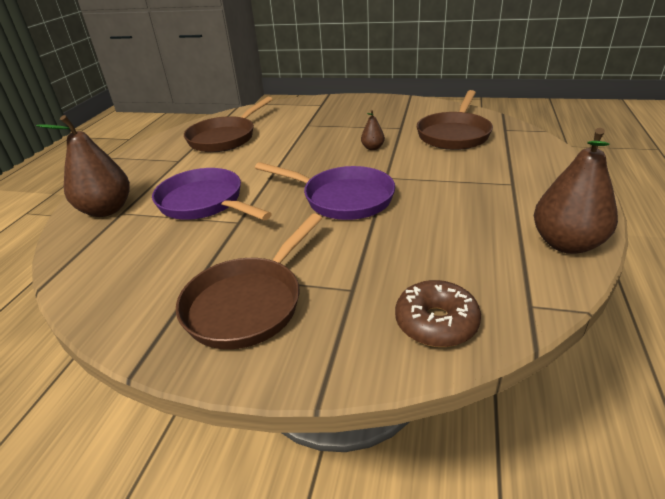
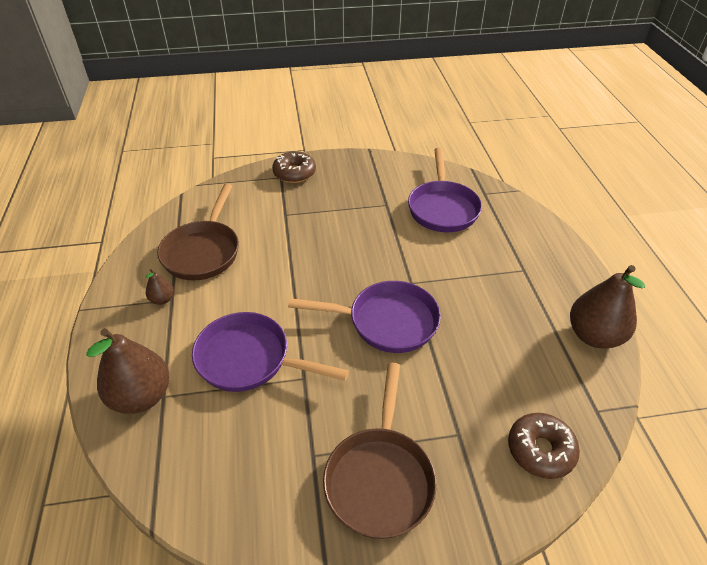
camera: 25 degrees left, 10 degrees up
(334, 103) = (294, 173): none -> brown donut
(372, 148) = (375, 241): brown pear -> brown pear (162, 299)
(454, 134) = (442, 208): brown pan -> purple pan

